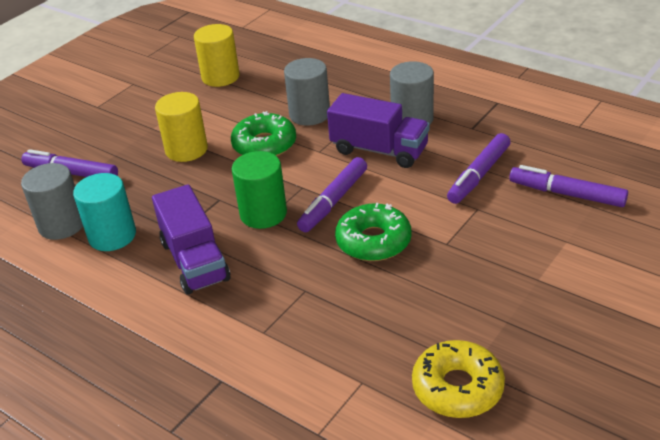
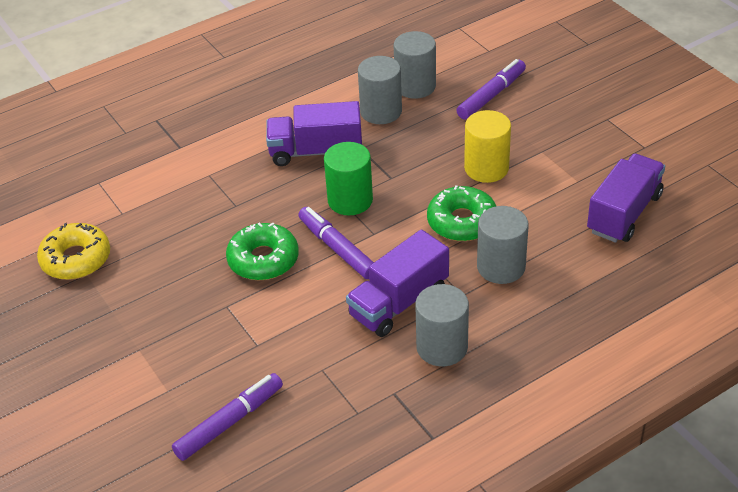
camera: 110 degrees right, 5 degrees up
(112, 236) = (381, 111): turquoise cylinder -> grey cylinder
(220, 77) = (624, 213): yellow cylinder -> purple truck
(479, 175) = (306, 365): purple marker -> none

